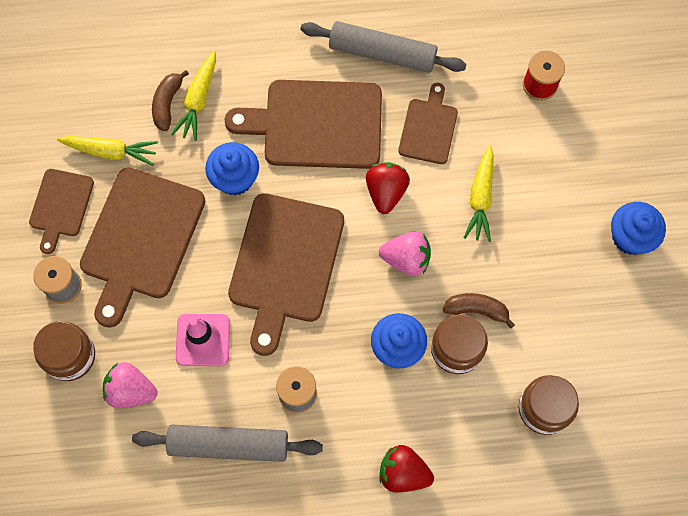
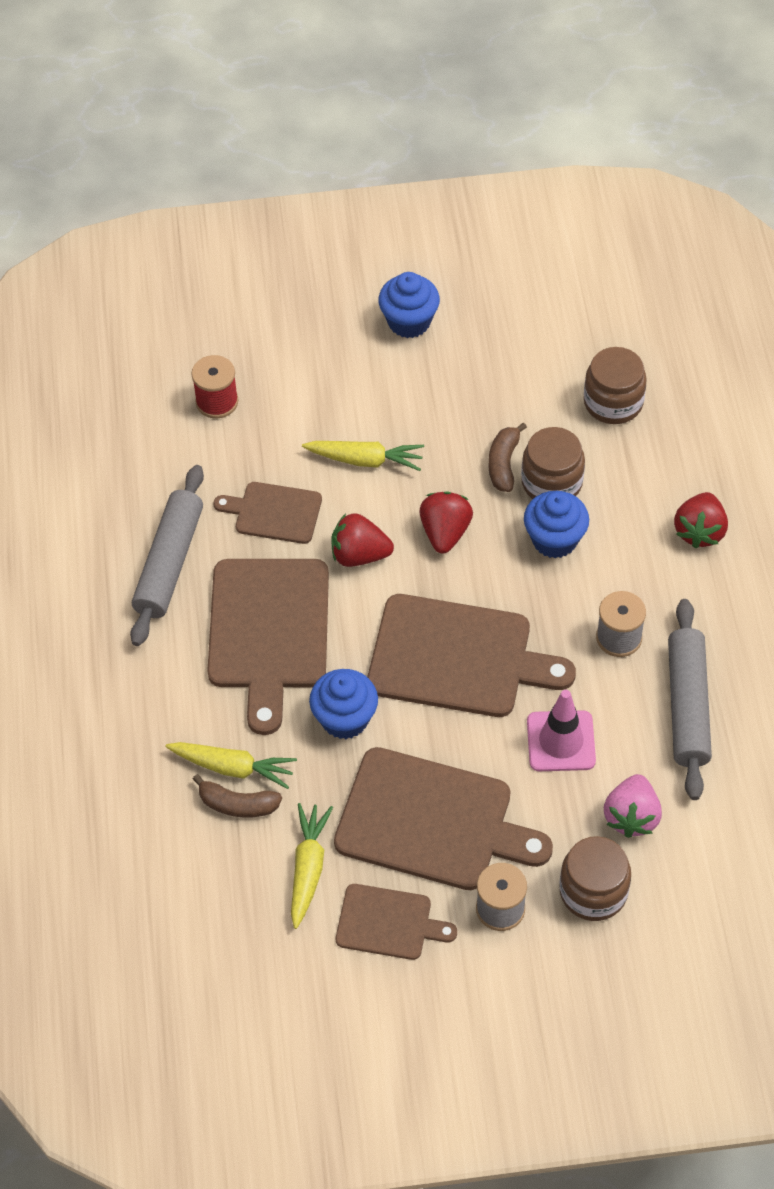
camera: 90 degrees left, 15 degrees down
(406, 259) = (445, 533): pink strawberry -> red strawberry

